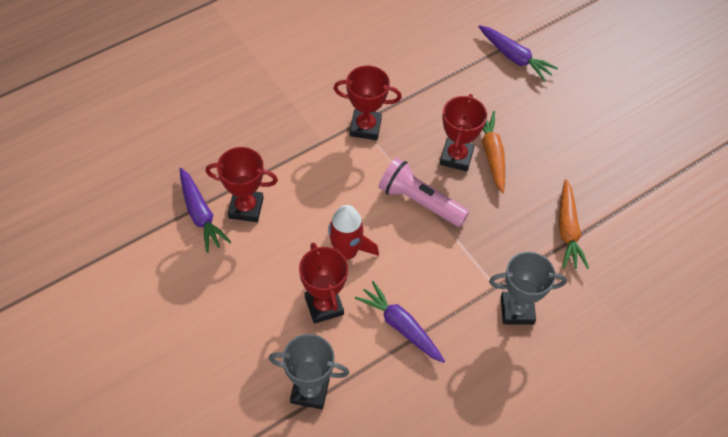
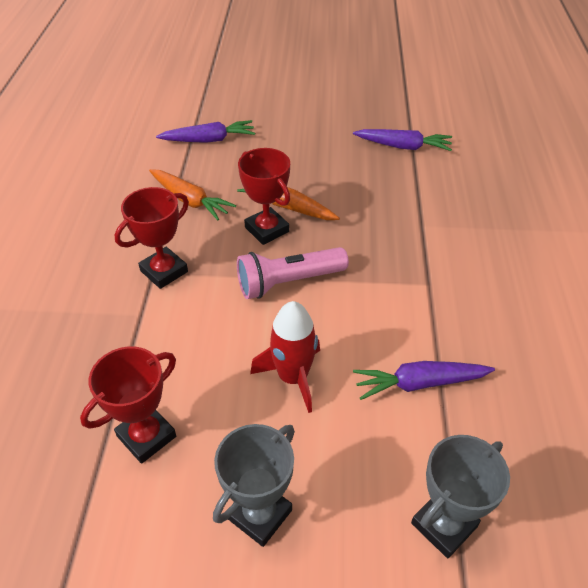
camera: 50 degrees left, 10 degrees down
(200, 214) = (105, 492): purple carrot -> purple carrot (403, 146)
(324, 306) = (341, 438): red trophy -> none
(517, 310) = (466, 285): grey trophy -> grey trophy (259, 514)
(568, 230) = (409, 207): orange carrot -> orange carrot (190, 200)

